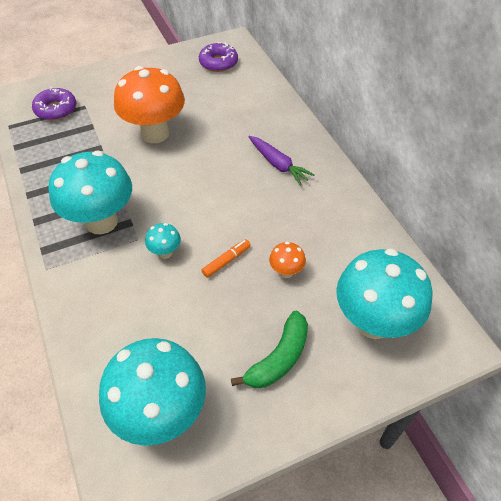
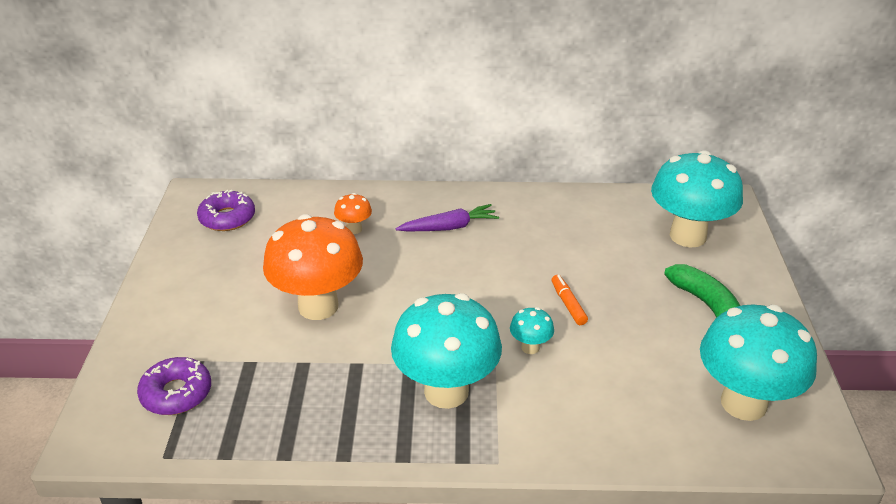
camera: 65 degrees left, 15 degrees down
(286, 272) = (604, 268): orange mushroom -> orange mushroom (354, 229)

